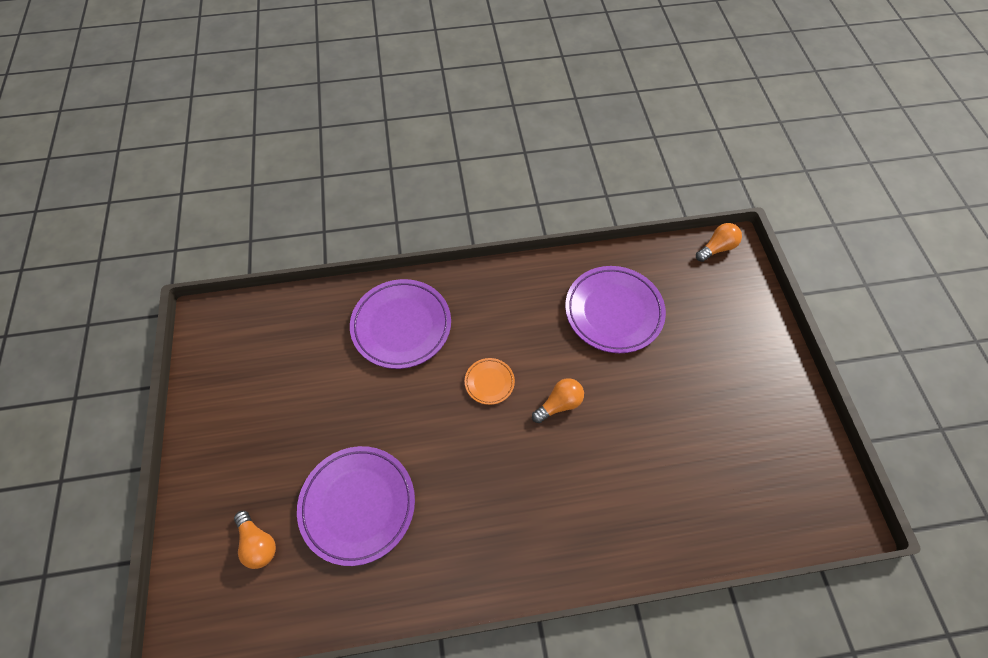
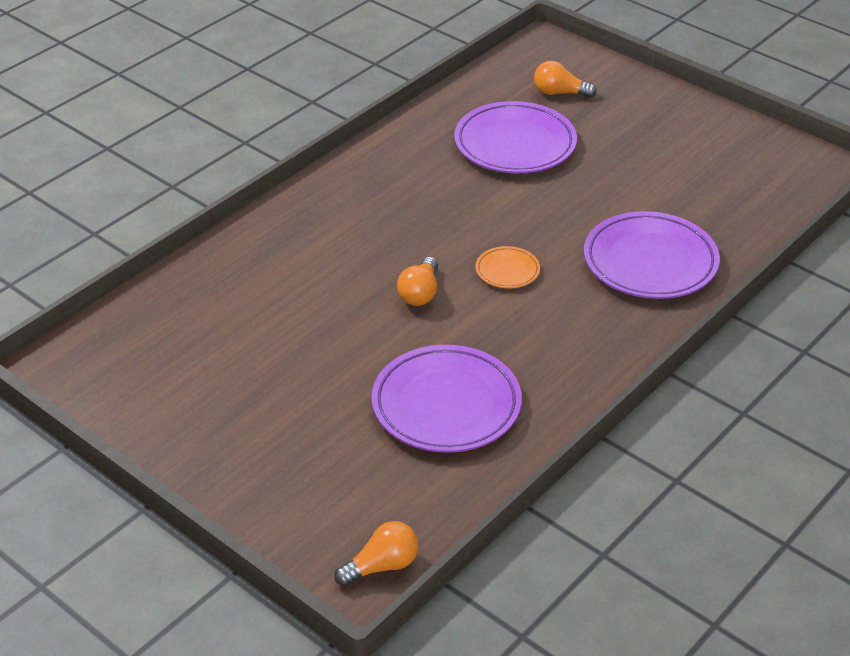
camera: 140 degrees right, 20 degrees down
(717, 248) = (382, 566): orange light bulb -> orange light bulb turned 135 degrees counterclockwise

